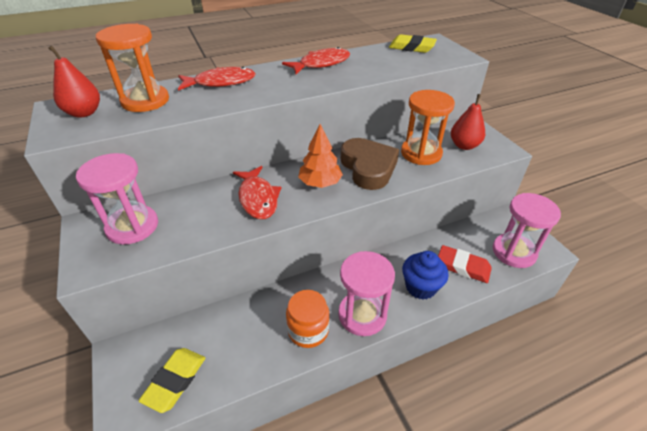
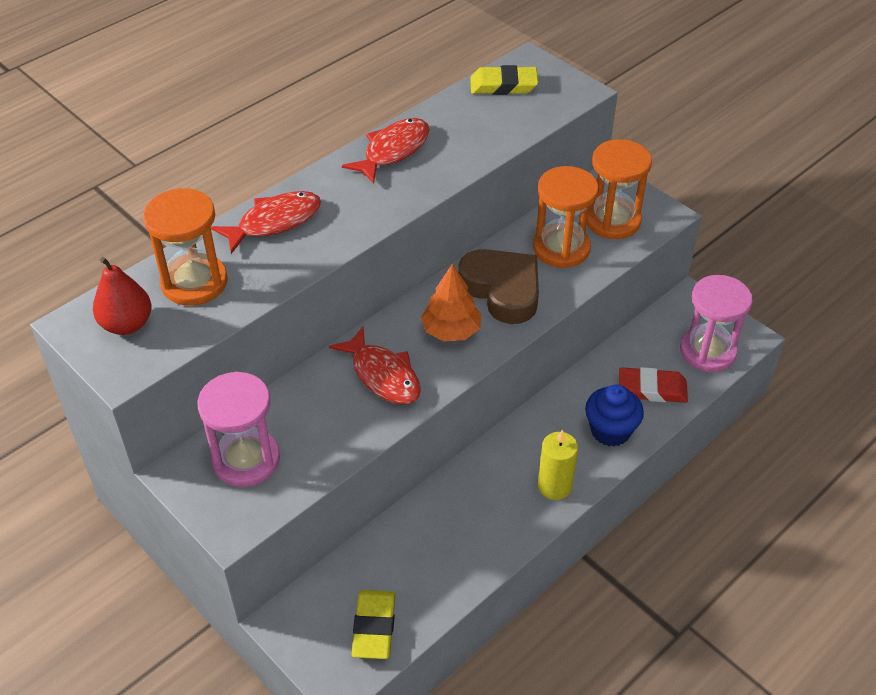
camera: 20 degrees left, 5 degrees up
(308, 330) = (499, 524): orange jar -> none
(362, 315) = (554, 486): pink hourglass -> yellow candle
(464, 145) = (612, 220): red pear -> orange hourglass

